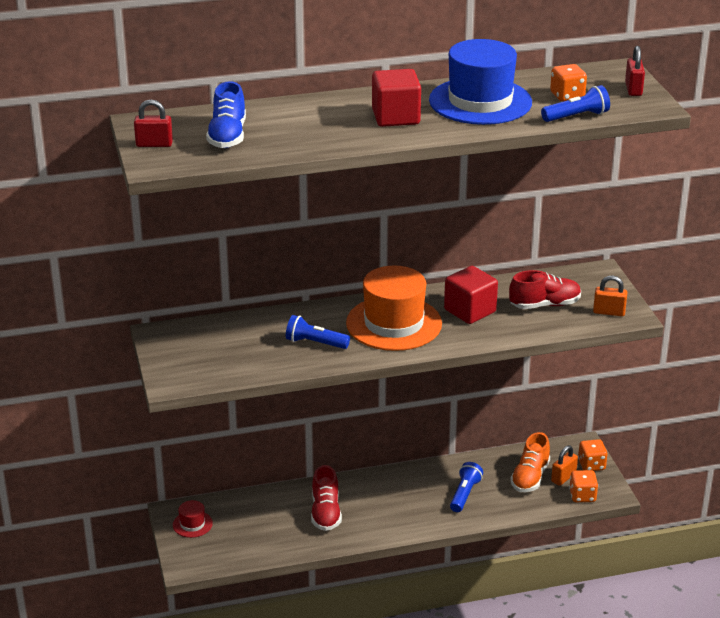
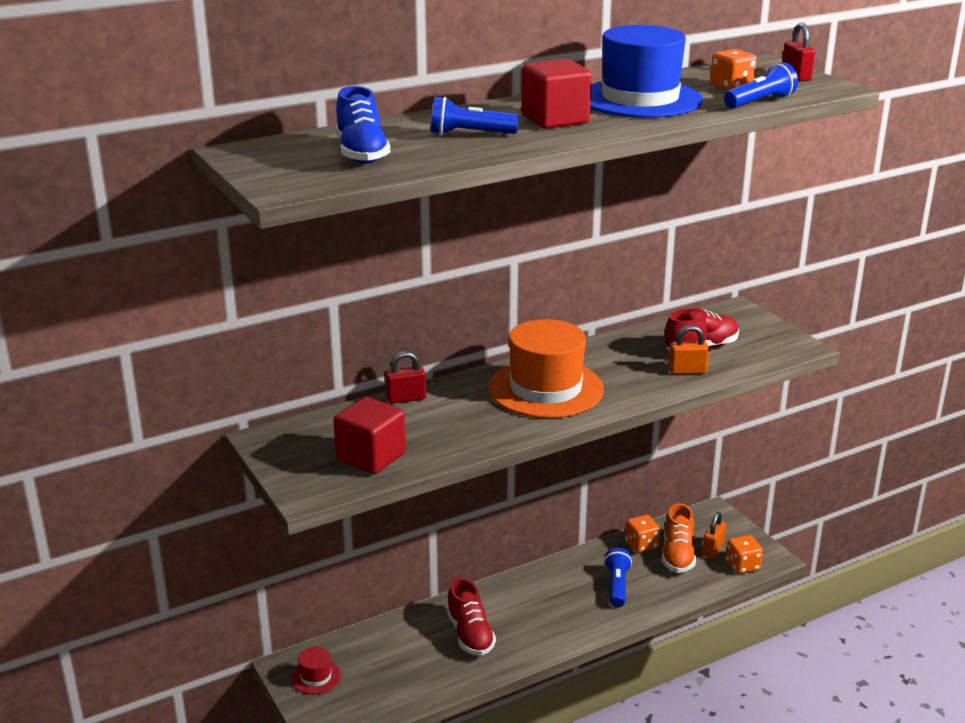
camera: 15 degrees left, 5 degrees down
(154, 144) = (270, 169): red padlock -> red padlock (406, 398)
(315, 343) = (465, 422): blue flashlight -> blue flashlight (469, 134)
(470, 311) = (623, 364): red cube -> red cube (371, 457)
(591, 465) = (734, 531): orange dice -> orange dice (641, 545)
(609, 312) = (773, 346): orange padlock -> orange padlock (687, 371)

